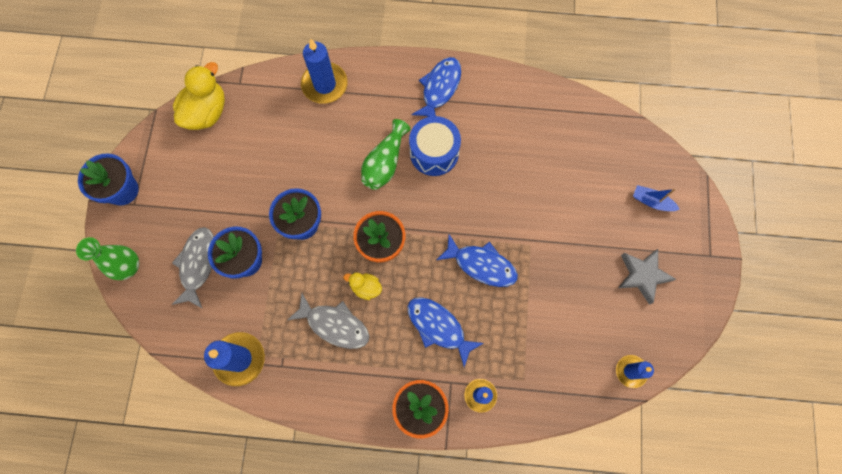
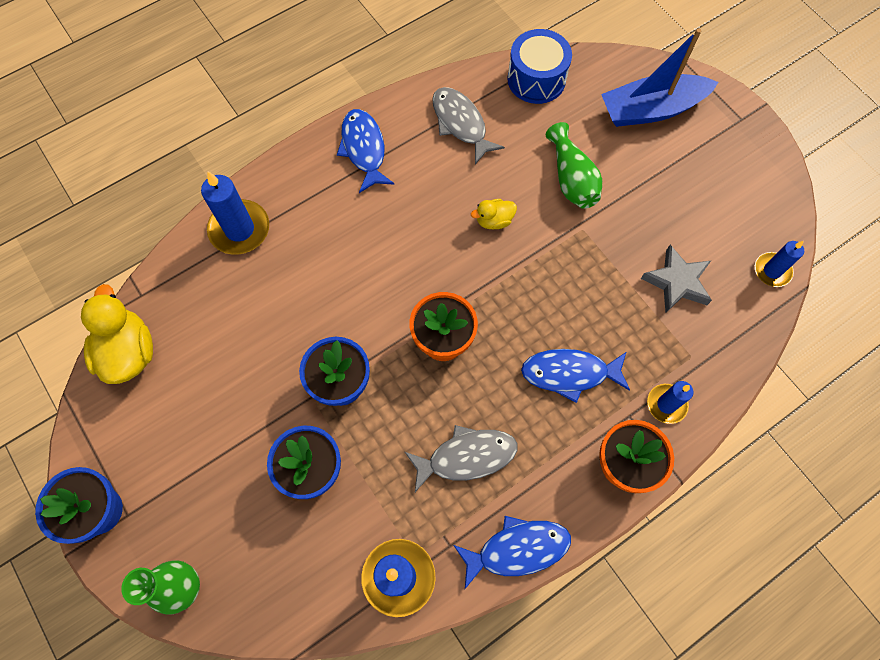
camera: 40 degrees left, 5 degrees down
(198, 264) = (262, 518): grey fish -> grey fish (461, 123)
(365, 287) = (464, 394): yellow duck -> yellow duck (494, 221)
(384, 163) = (373, 259): green vase -> green vase (571, 179)
(434, 153) = (414, 213): blue drum -> blue drum (536, 79)
(481, 265) = (555, 282): blue fish -> blue fish (517, 549)
(642, 275) = (703, 179): grey star -> grey star (677, 282)
(652, 202) = (651, 110): blue boat -> blue boat, size x2.12

